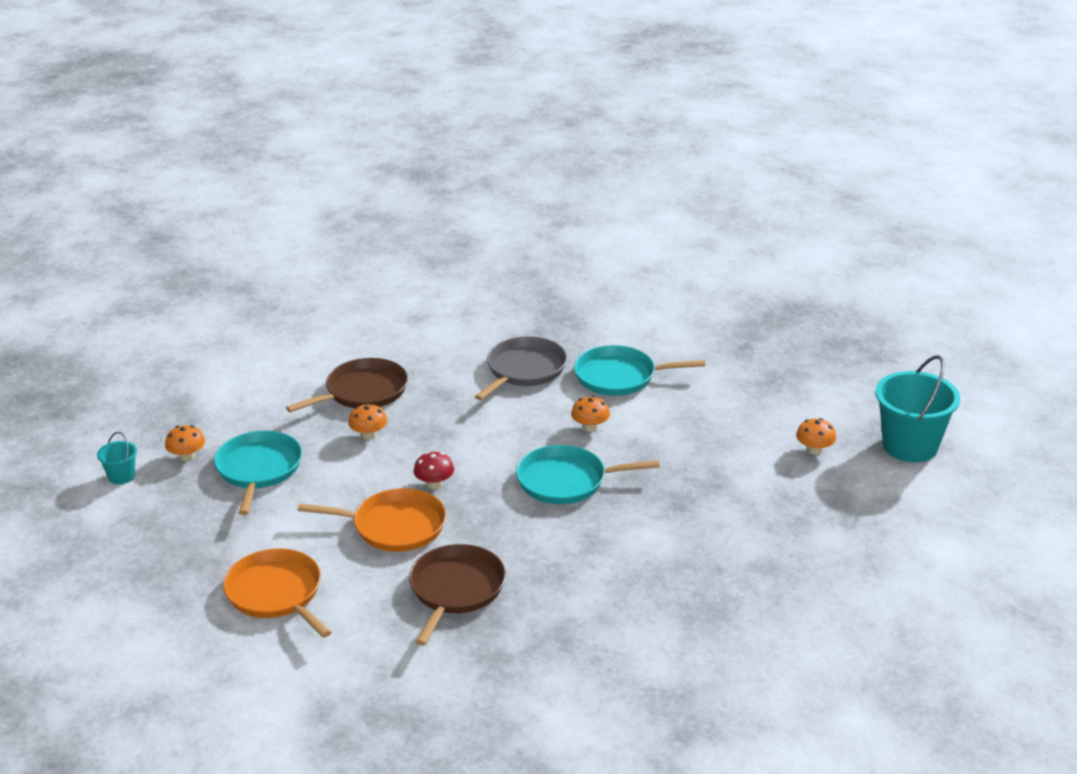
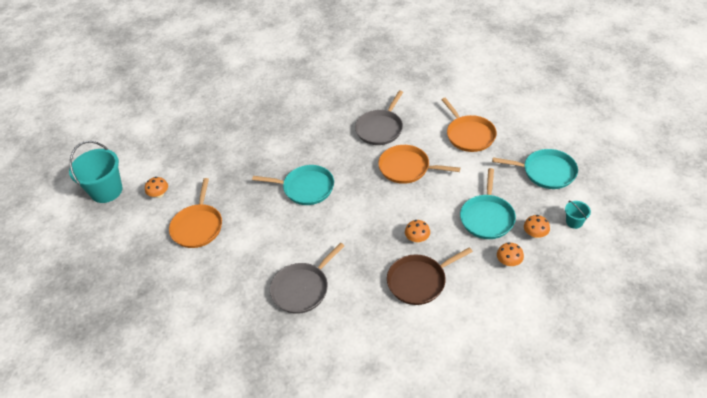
camera: 165 degrees left, 15 degrees up
(434, 484) = (381, 194): red mushroom -> none
(455, 590) = (380, 128): brown pan -> grey pan
(590, 427) = (277, 228): orange mushroom -> orange mushroom (509, 261)
(619, 377) = (240, 272): turquoise pan -> turquoise pan (546, 172)
(717, 417) = (198, 226): none -> orange pan

